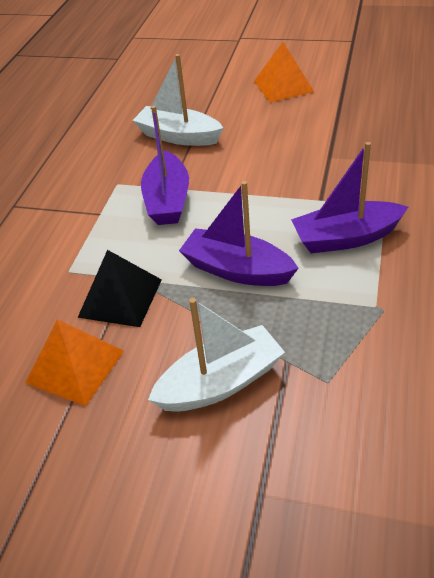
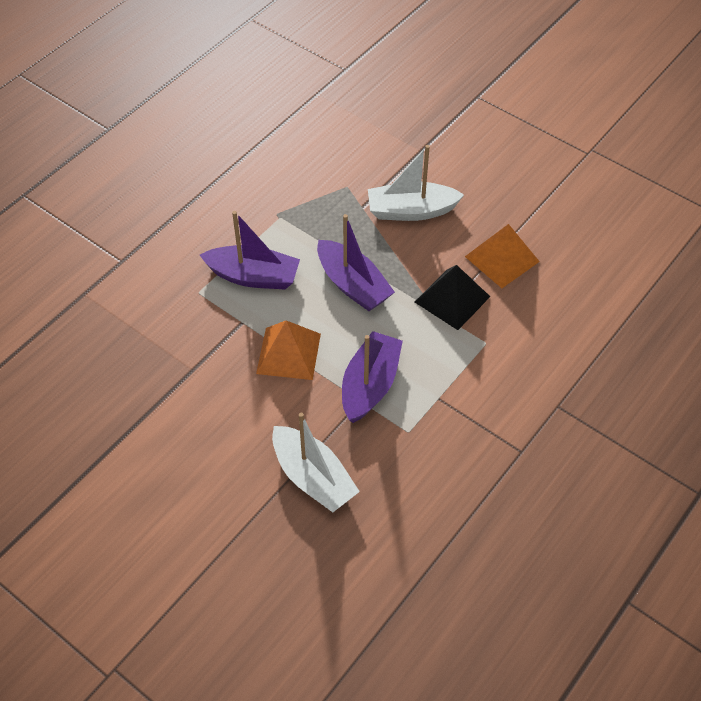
camera: 160 degrees left, 10 degrees up
(283, 86) = (145, 511): orange pyramid -> orange pyramid (288, 353)

